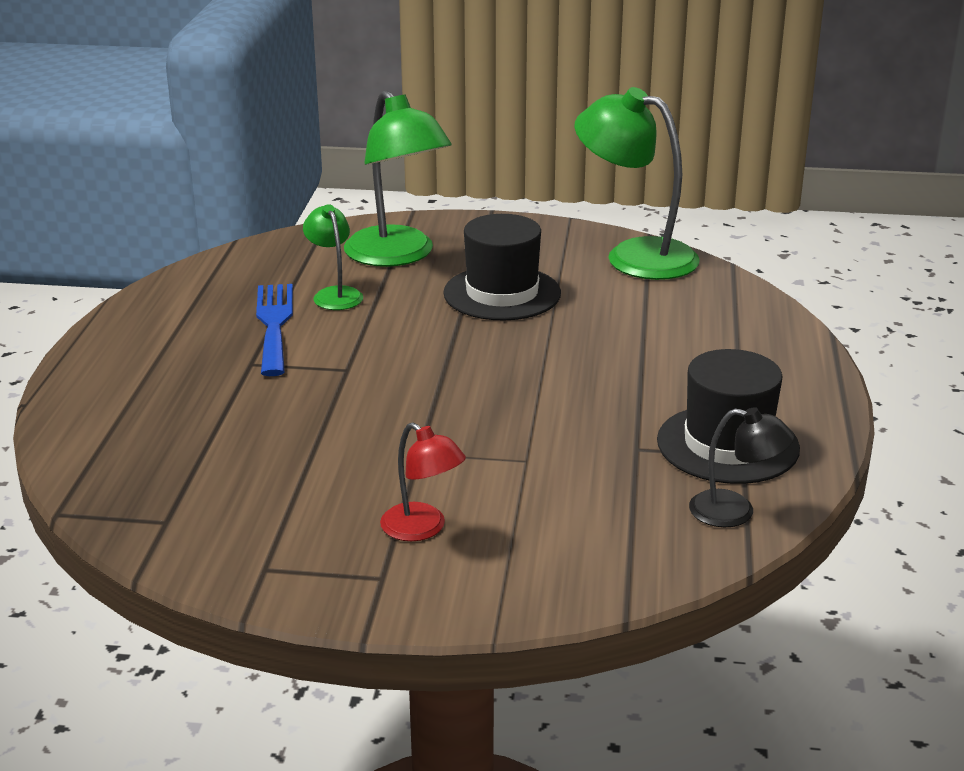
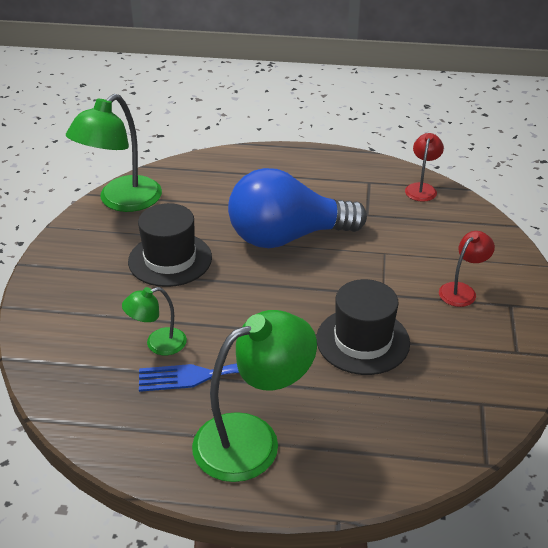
camera: 90 degrees left, 10 degrees up
(397, 256) = (94, 312): green lamp -> green lamp (252, 439)
(561, 376) = (287, 237): none -> blue light bulb
(727, 444) = (360, 185): black hat -> black hat (362, 341)
(735, 512) = (421, 188): black lamp -> red lamp

